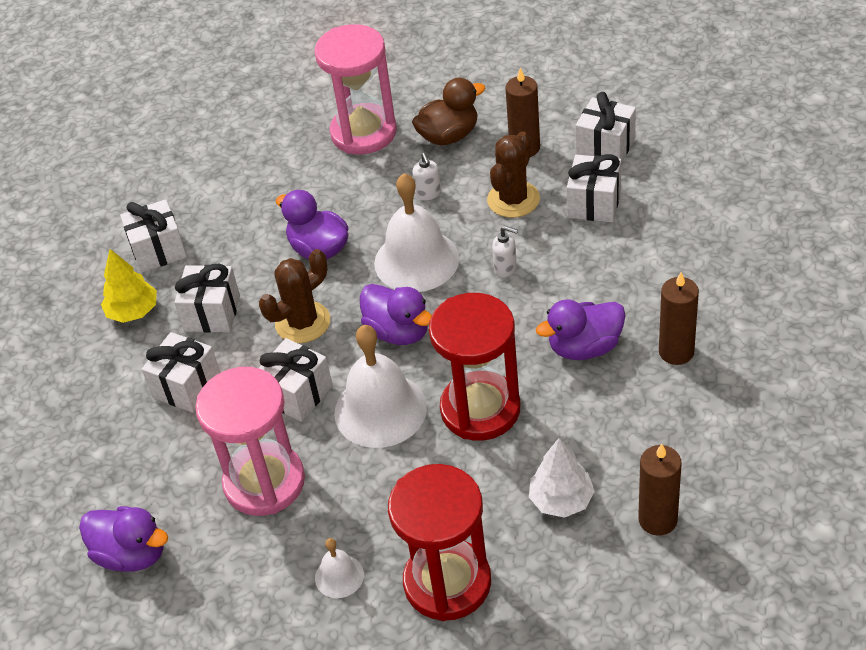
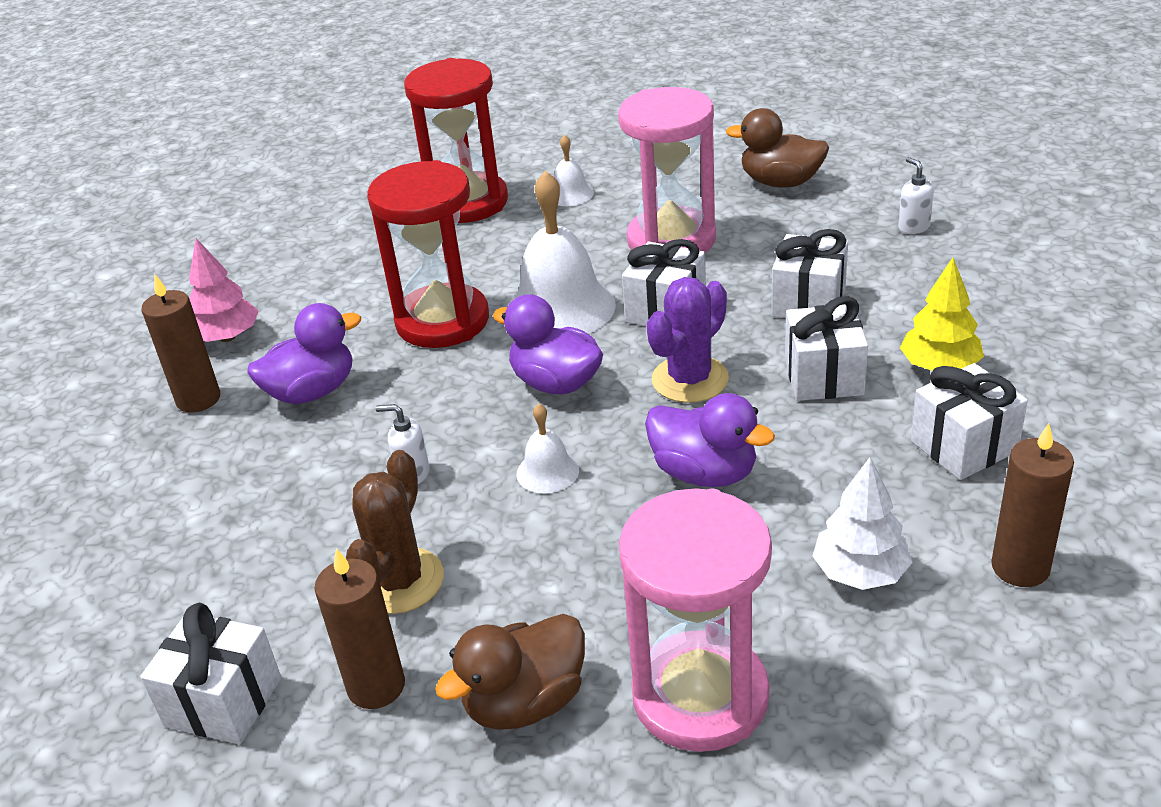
camera: 170 degrees right, 10 degrees down
(132, 554) = (780, 182): purple duck -> brown duck
(303, 322) = (690, 379): brown cactus -> purple cactus
(416, 260) = (547, 471): white bell -> white bell, size x0.49
(428, 194) = (547, 578): white soap dispenser -> white soap dispenser (913, 227)
(561, 500) = (356, 263): white tree -> white tree (860, 572)
(594, 203) = (265, 586): white gift -> none
(657, 519) = (262, 261): brown candle -> brown candle (1020, 567)
(668, 418) = (227, 337): none -> pink tree

